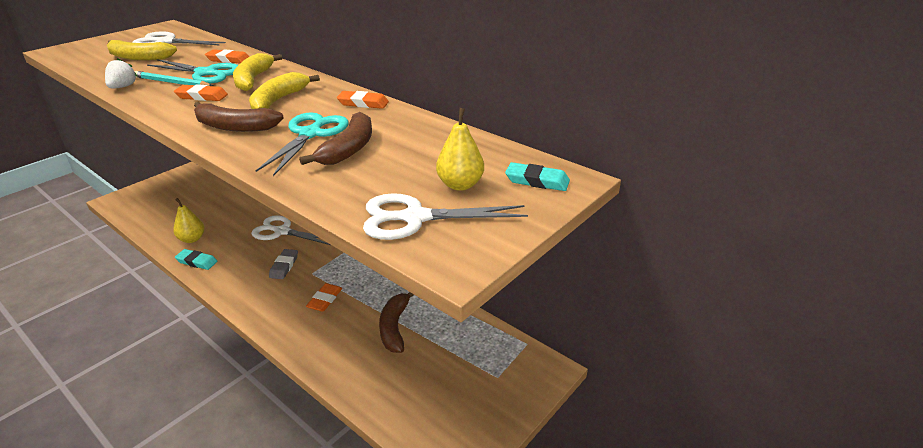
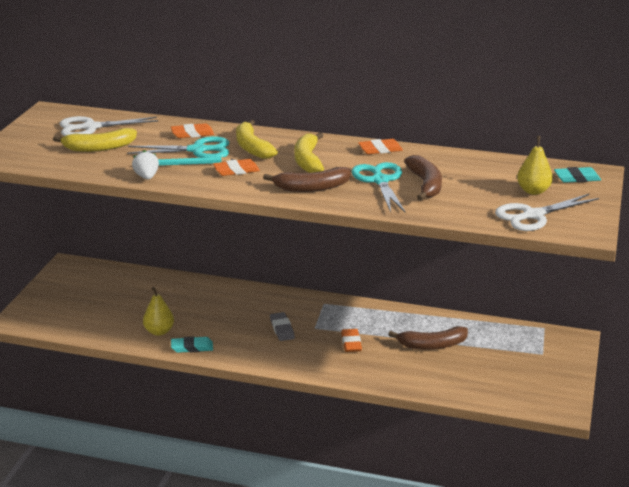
camera: 25 degrees left, 5 degrees down
(282, 231) = (242, 303): white scissors -> none
(395, 327) = (432, 345): brown banana -> brown banana turned 75 degrees counterclockwise

